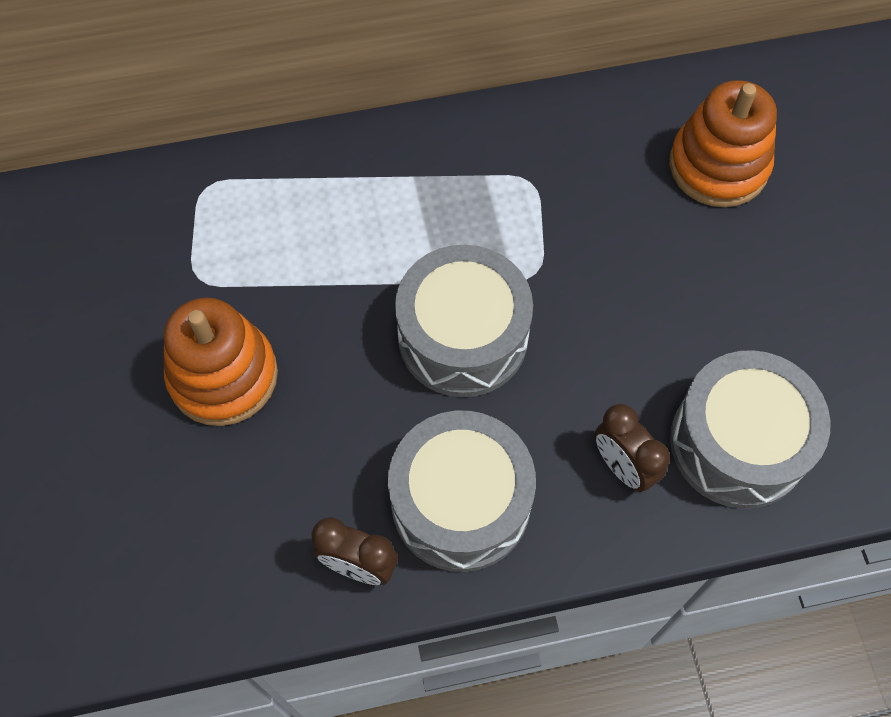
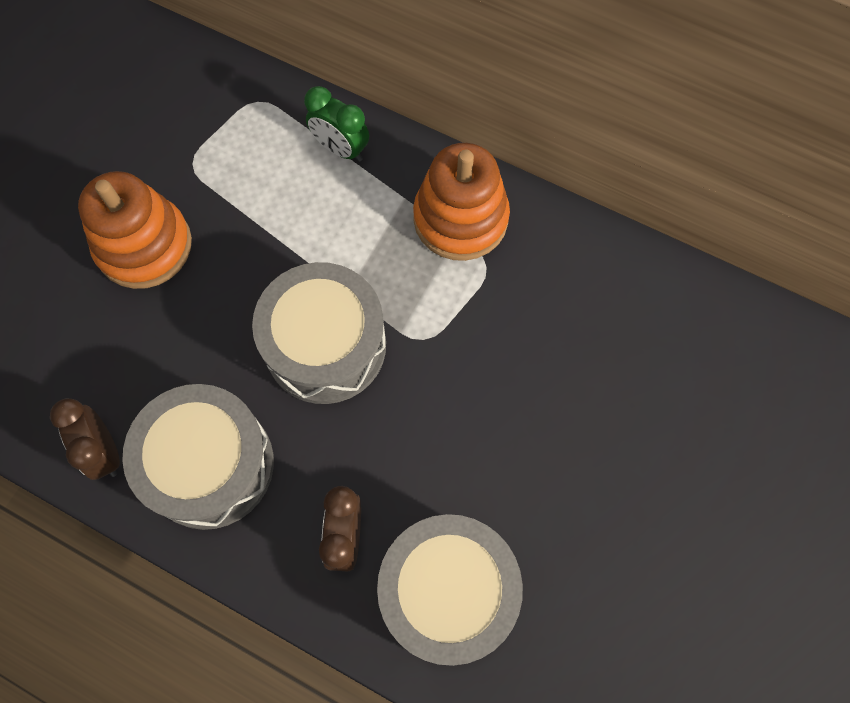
camera: 40 degrees right, 5 degrees up
(320, 175) = (341, 149): none -> green clock
(718, 166) = (647, 364): orange stacking toy -> orange stacking toy (460, 219)

